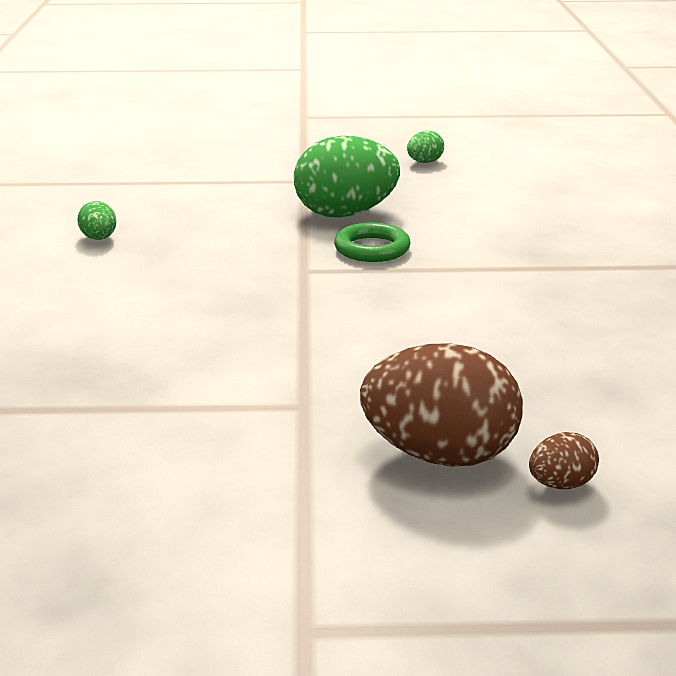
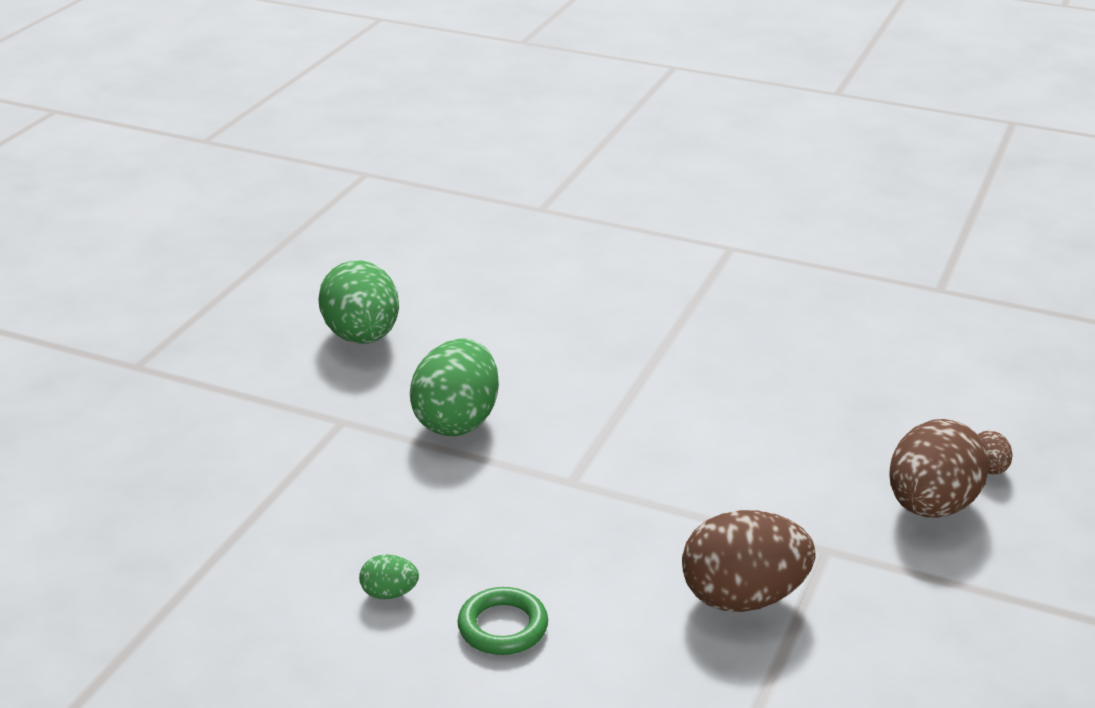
camera: 65 degrees left, 5 degrees up
(188, 374) = (743, 598): none -> brown egg
(372, 249) = (552, 430): green ring -> green ring (503, 627)
(424, 162) = (362, 337): green egg -> green egg, size x2.22

